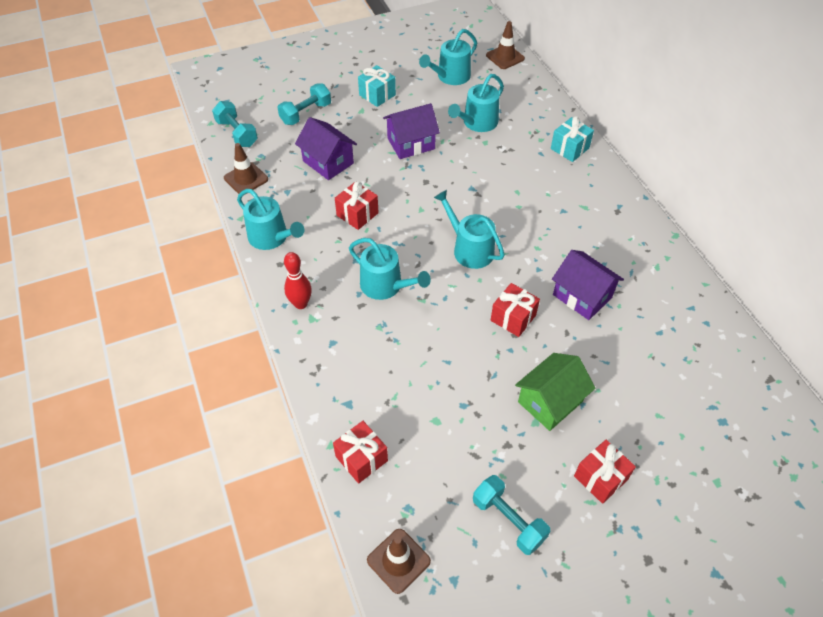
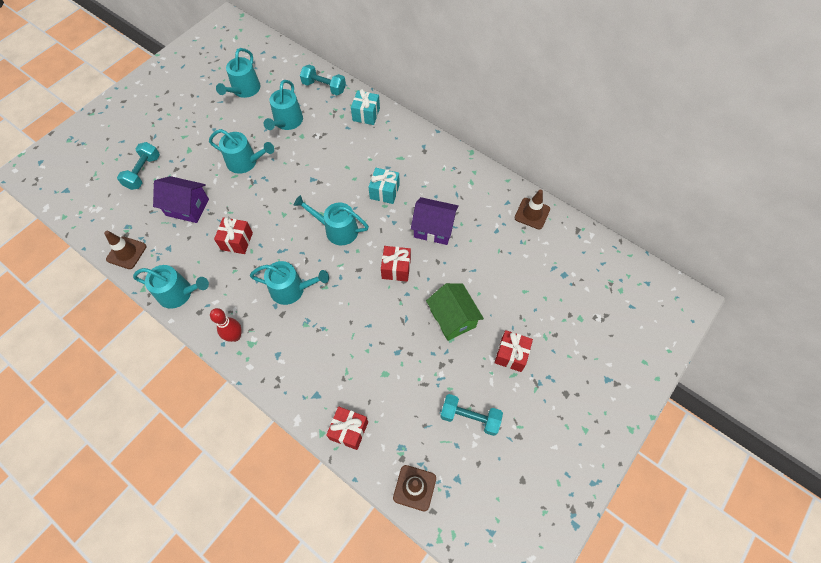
camera: 30 degrees left, 10 degrees up
(237, 133) = (93, 216): turquoise dumbbell -> turquoise dumbbell (324, 87)
(377, 95) = (194, 130): turquoise gift -> turquoise gift (384, 192)
(411, 144) = (245, 162): purple house -> turquoise watering can
(505, 57) = (278, 55): brown traffic cone -> brown traffic cone (532, 213)
(550, 401) = (452, 318): green house -> green house turned 45 degrees counterclockwise

